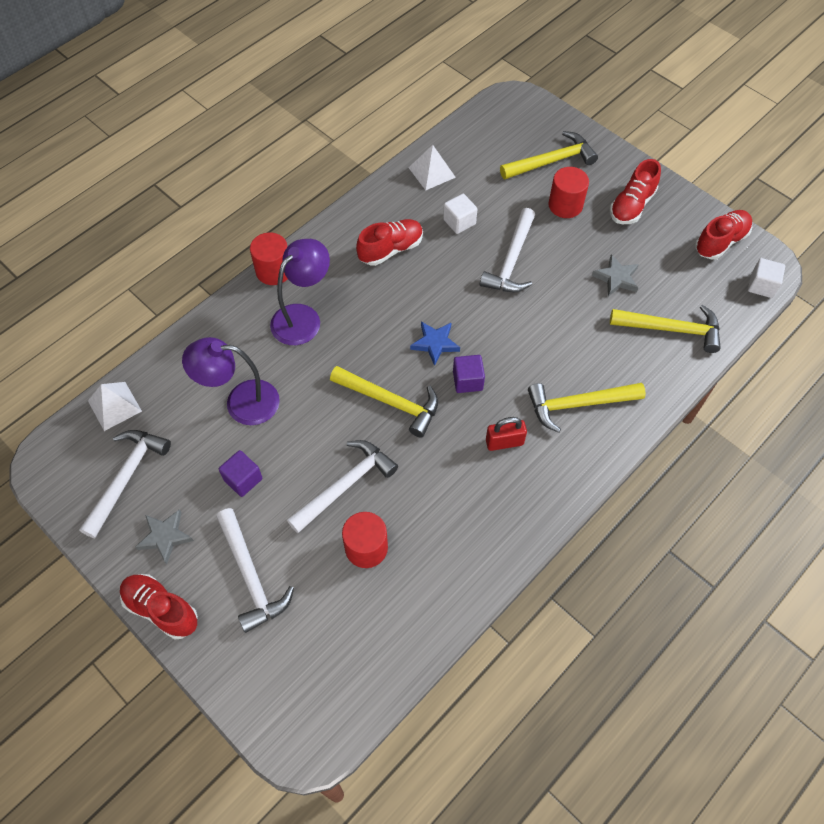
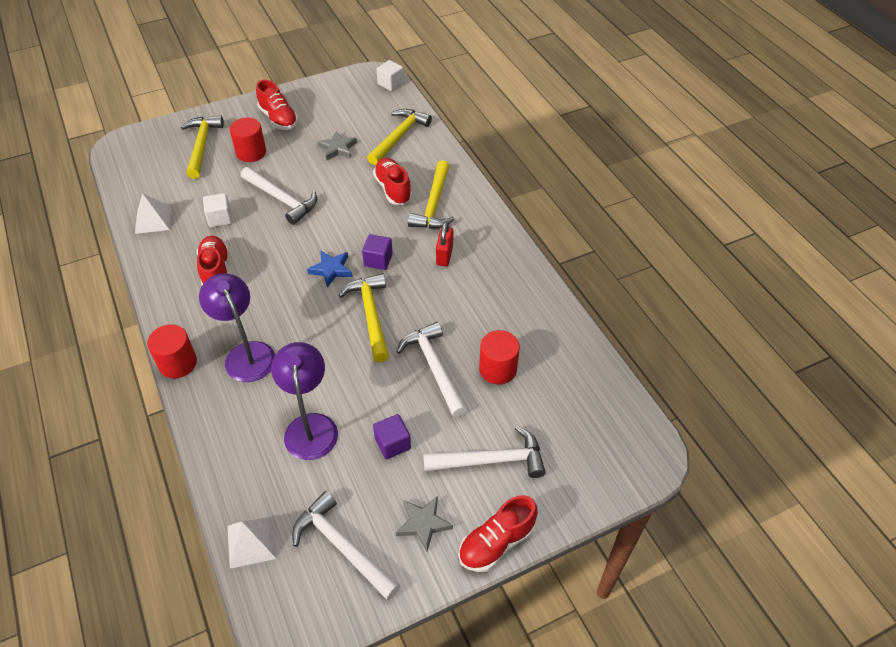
camera: 70 degrees left, 10 degrees down
(241, 402) = (310, 426): purple lamp -> purple lamp turned 150 degrees clockwise
(390, 402) = (371, 315): yellow hammer -> yellow hammer turned 60 degrees counterclockwise
(720, 242) = (342, 88): red shoe -> red shoe (393, 189)

